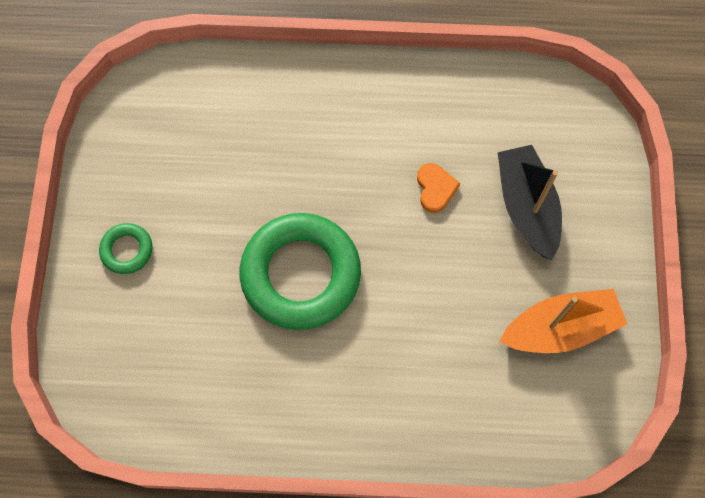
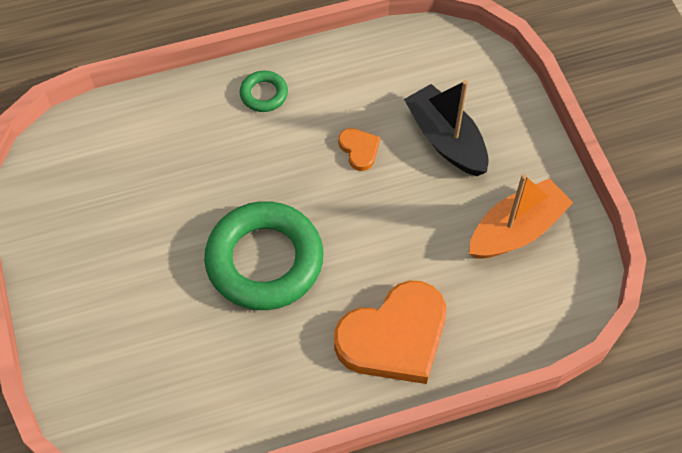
camera: 20 degrees left, 10 degrees down
(127, 250) = (89, 293): green ring -> green ring (264, 94)
(396, 397) = (394, 337): none -> orange heart

